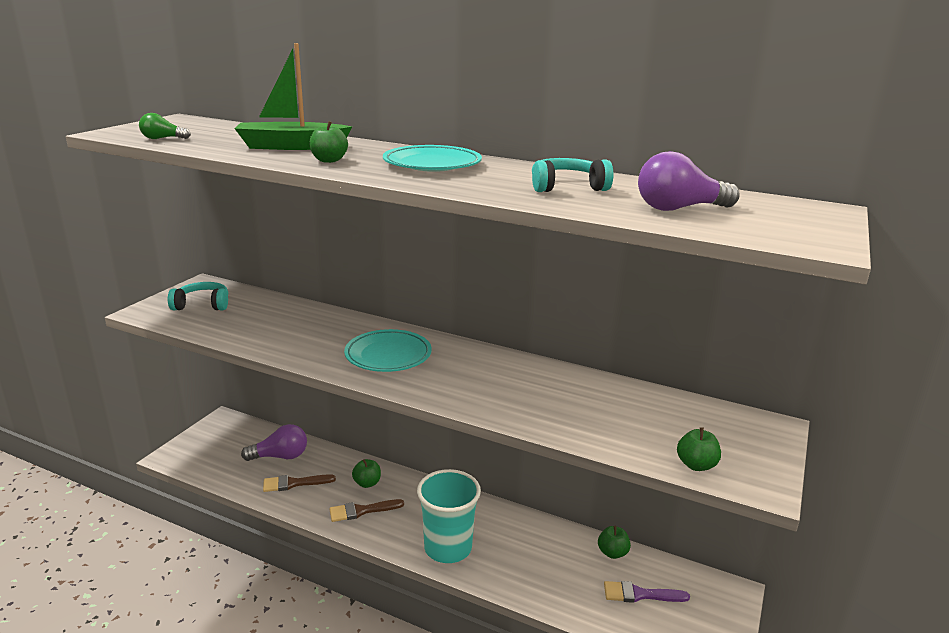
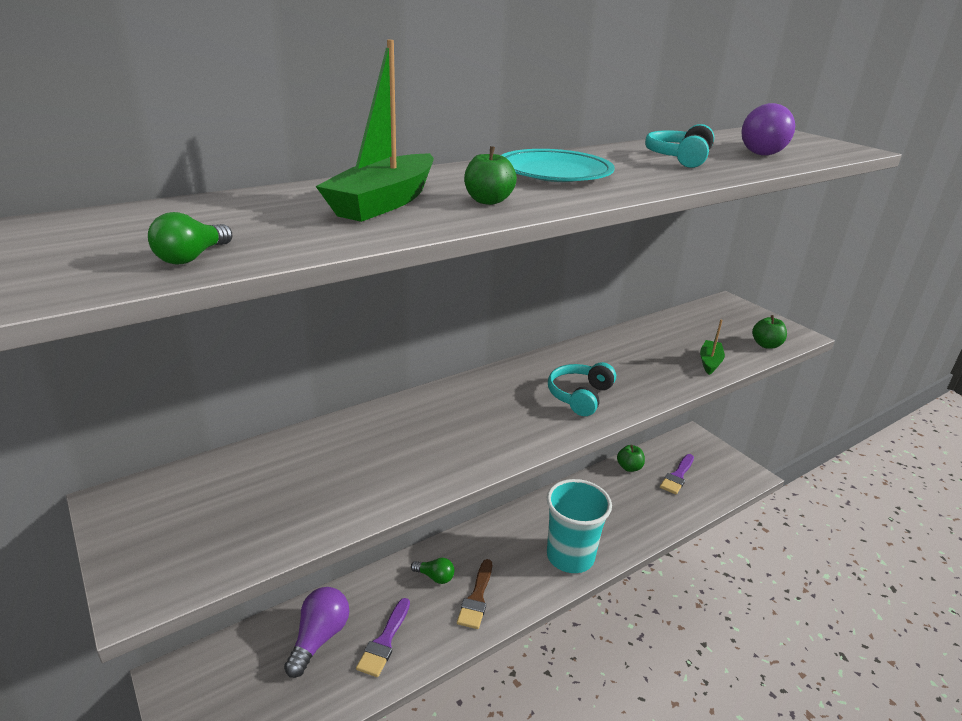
camera: 60 degrees left, 5 degrees up
(202, 305) = (200, 519): turquoise headphones -> turquoise headphones (580, 396)
(294, 483) = (384, 641): brown brush -> purple brush
(367, 483) = (435, 577): green apple -> green light bulb
(388, 355) = (502, 413): turquoise plate -> none
(599, 433) = (710, 362): none -> green boat

